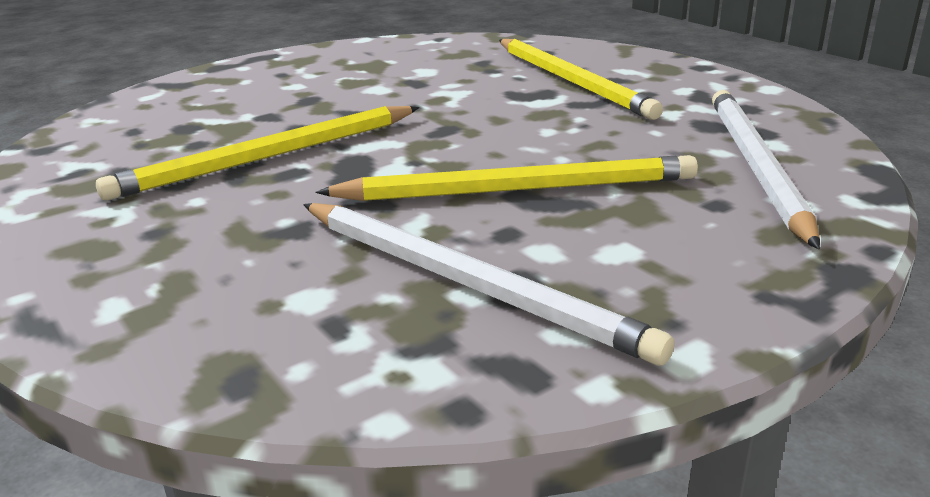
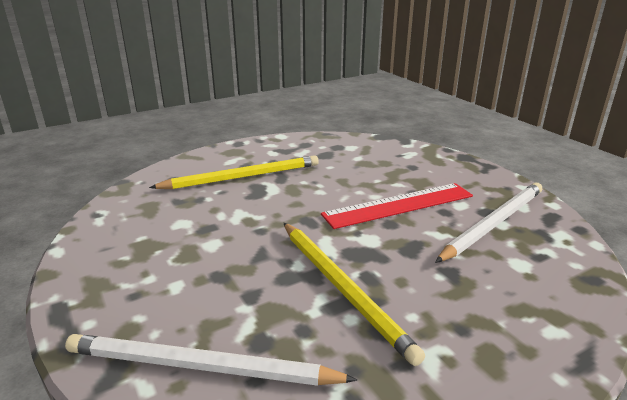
camera: 85 degrees left, 0 degrees up
(518, 189) = (398, 205): yellow pencil -> red ruler
(755, 165) = (375, 154): white pencil -> white pencil (200, 366)

